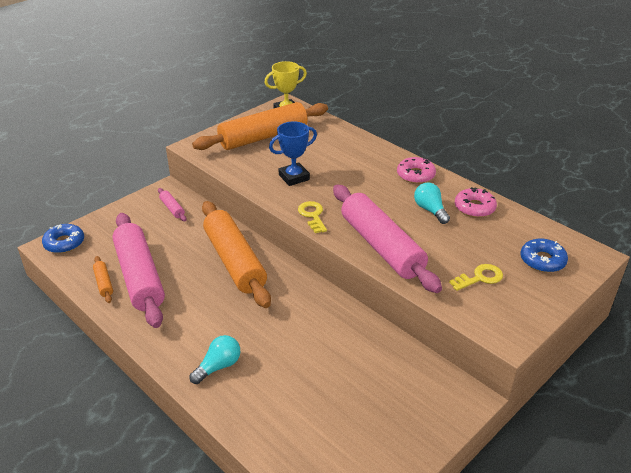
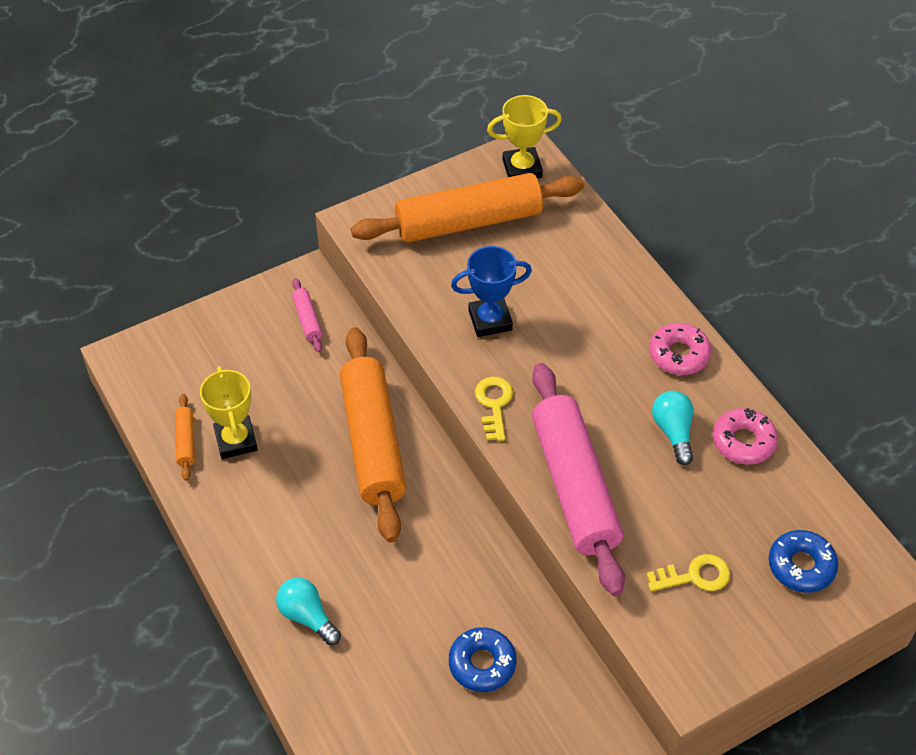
camera: 15 degrees right, 15 degrees up
(64, 243) = (144, 355): blue donut -> blue donut (482, 663)
(139, 276) = (236, 440): pink rolling pin -> yellow trophy
(218, 366) = (307, 616): turquoise light bulb -> turquoise light bulb turned 105 degrees counterclockwise

